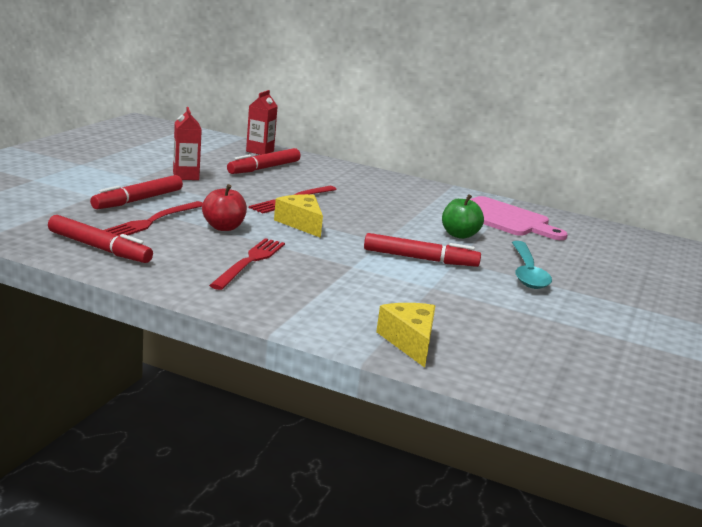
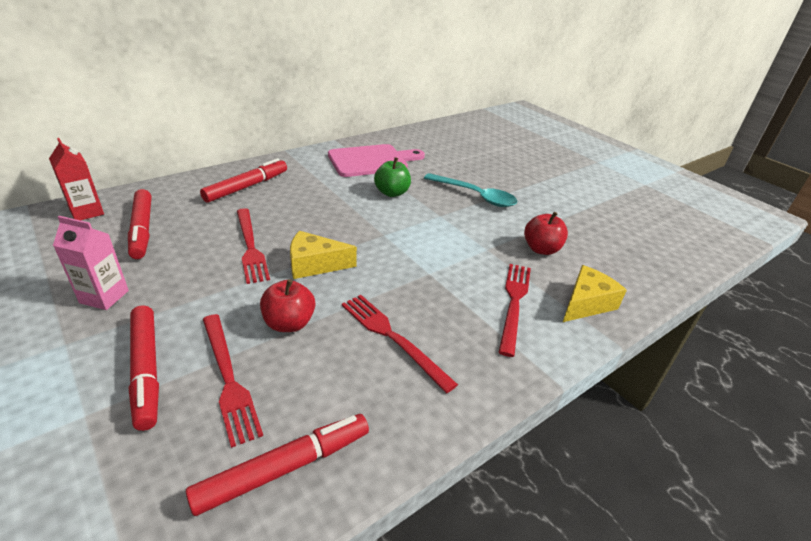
camera: 60 degrees left, 15 degrees up
(186, 176) = (104, 297): red carton -> pink carton
(360, 306) = (514, 303): none -> red fork
(410, 342) = (586, 303): yellow cheese -> yellow cheese turned 120 degrees clockwise
(420, 259) = (430, 231): red marker -> red marker (247, 187)
(477, 314) = (541, 249): none -> red apple

